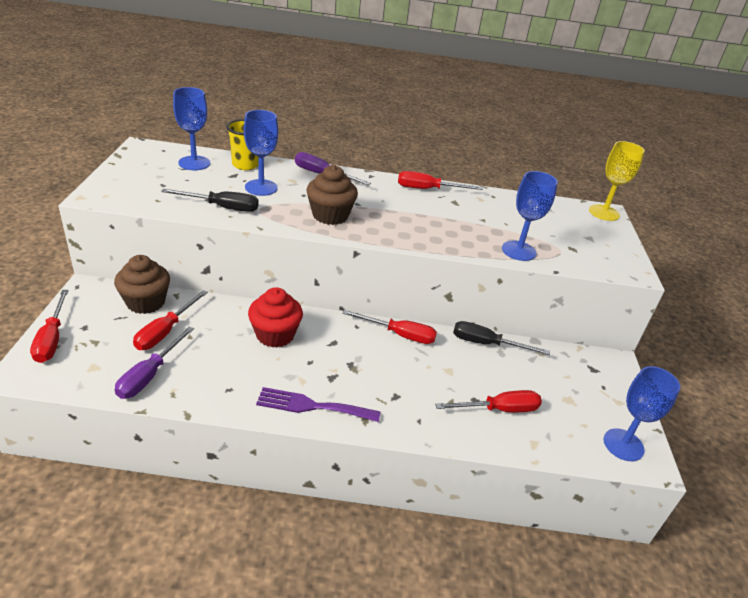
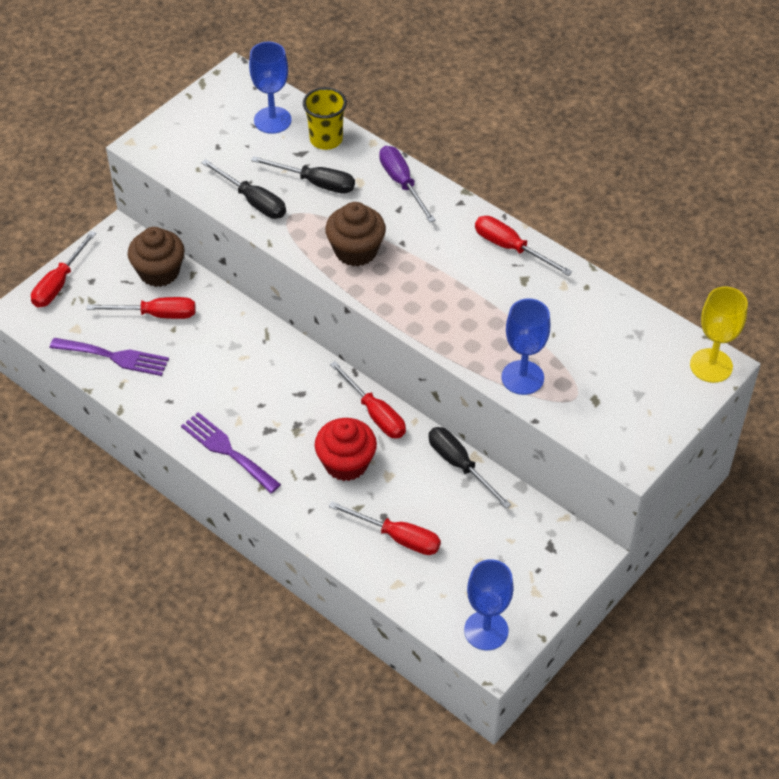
camera: 40 degrees right, 15 degrees up
(150, 375) = (114, 357): purple screwdriver -> purple fork
(165, 331) = (156, 314): red screwdriver -> red screwdriver turned 150 degrees counterclockwise
(261, 187) = (315, 183): blue goblet -> black screwdriver
(275, 335) = (251, 360): red cupcake -> red cupcake (346, 463)

